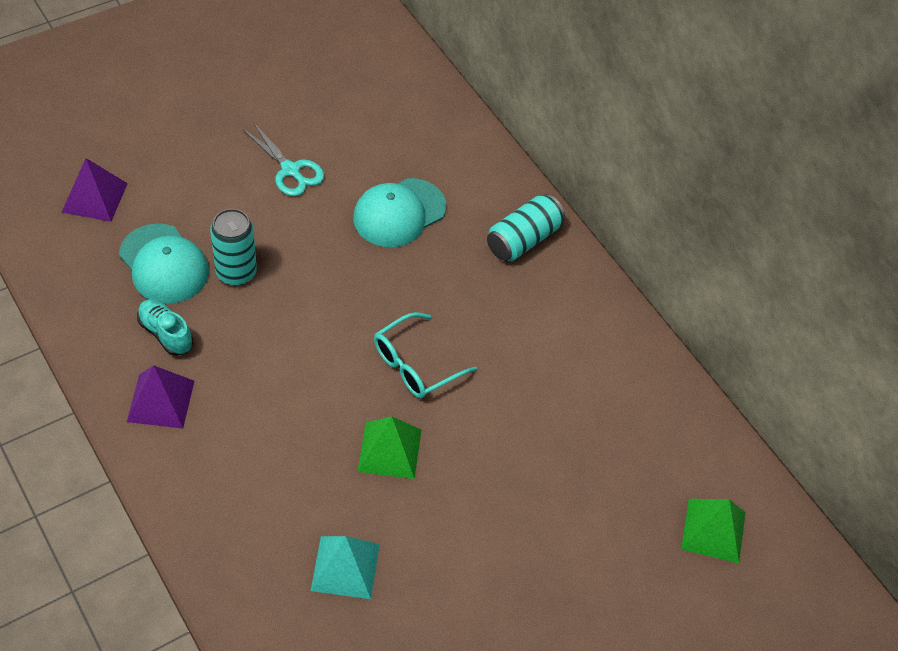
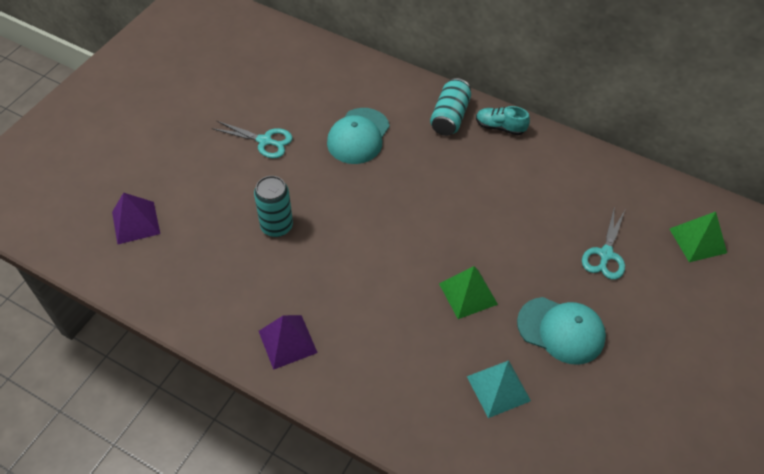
camera: 25 degrees left, 0 degrees up
(164, 264) = (221, 245): turquoise cap -> turquoise cap (561, 330)
(166, 333) = (257, 292): turquoise shoe -> turquoise shoe (500, 127)
(415, 365) = (442, 229): turquoise glasses -> none
(585, 488) = (605, 254): none -> turquoise scissors

